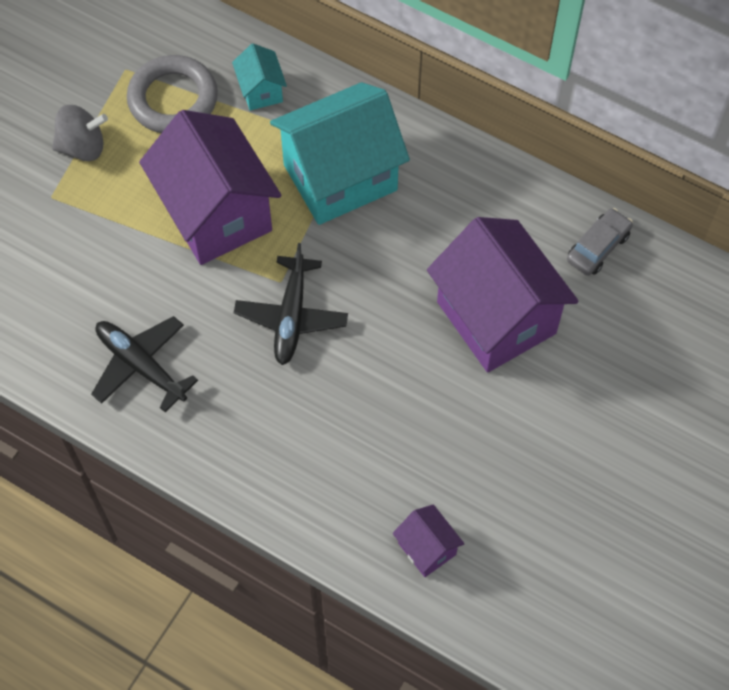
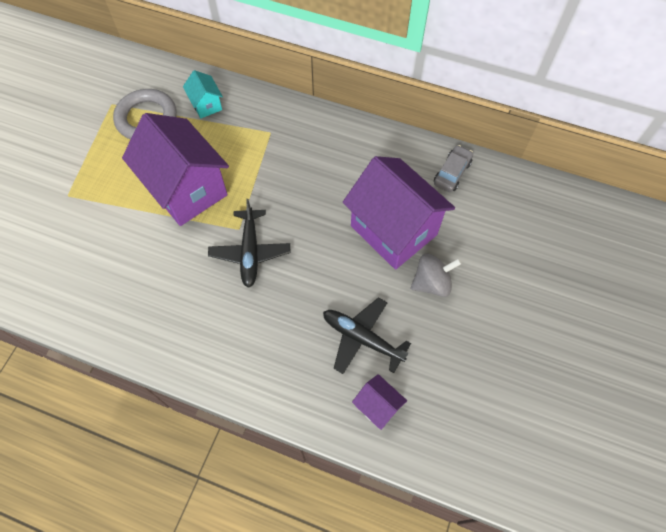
camera: 10 degrees left, 0 degrees up
(83, 147) = (87, 158): grey spinning top -> grey spinning top (431, 283)
(141, 365) = (145, 304): black plane -> black plane (362, 338)
(340, 177) = (269, 153): turquoise house -> none

